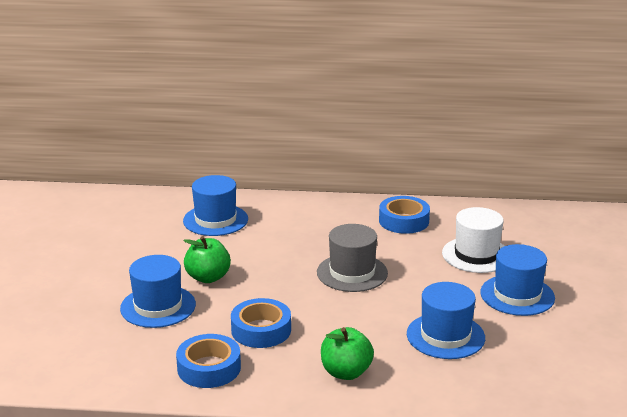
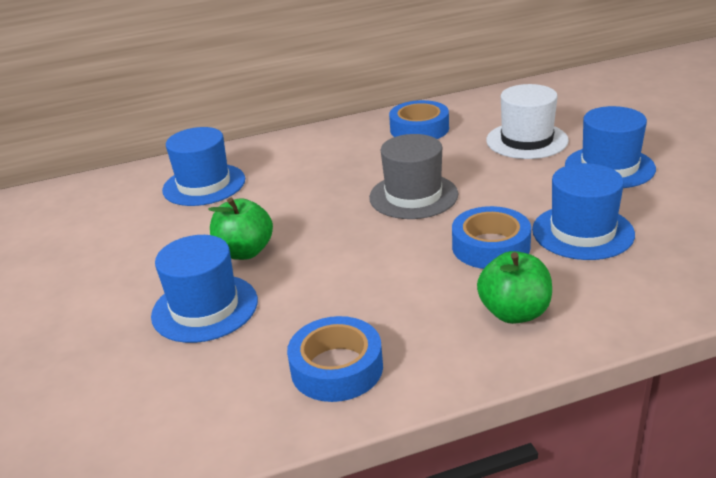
camera: 20 degrees left, 5 degrees up
(261, 330) = (364, 295): blue tape -> blue tape (490, 247)

